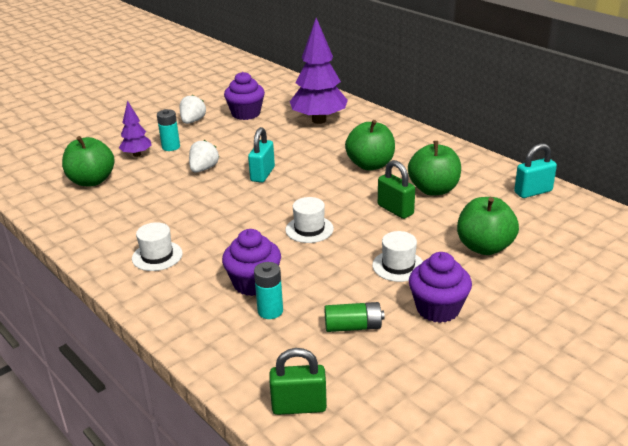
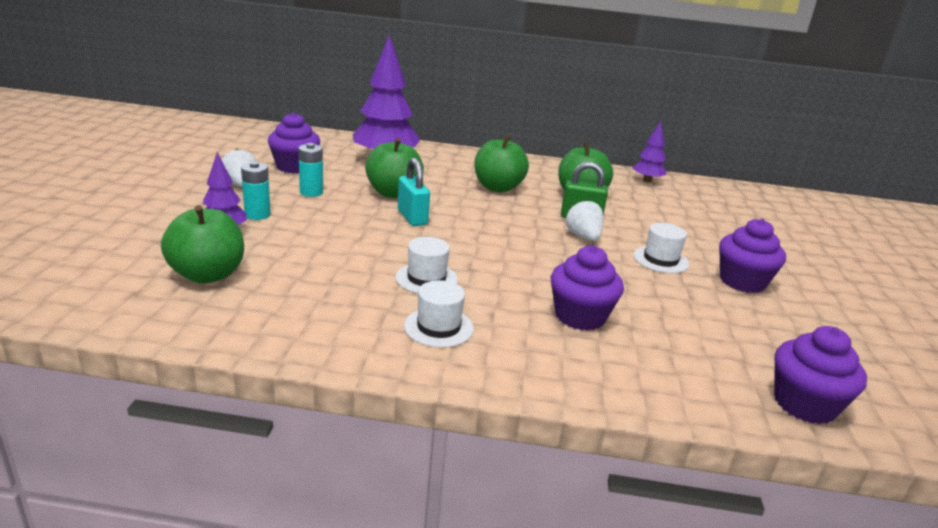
camera: 45 degrees left, 5 degrees down
(203, 169) = (338, 227): white strawberry -> white strawberry (583, 237)
(270, 311) = (637, 335): turquoise battery -> turquoise battery (311, 192)
(299, 406) = (804, 404): green padlock -> purple cupcake
(309, 229) = (542, 253): white hat -> white hat (426, 278)
(353, 326) = (718, 319): green battery -> none
(484, 247) = (688, 227): green apple -> green apple (393, 193)
(533, 192) = (647, 181): turquoise padlock -> purple tree

